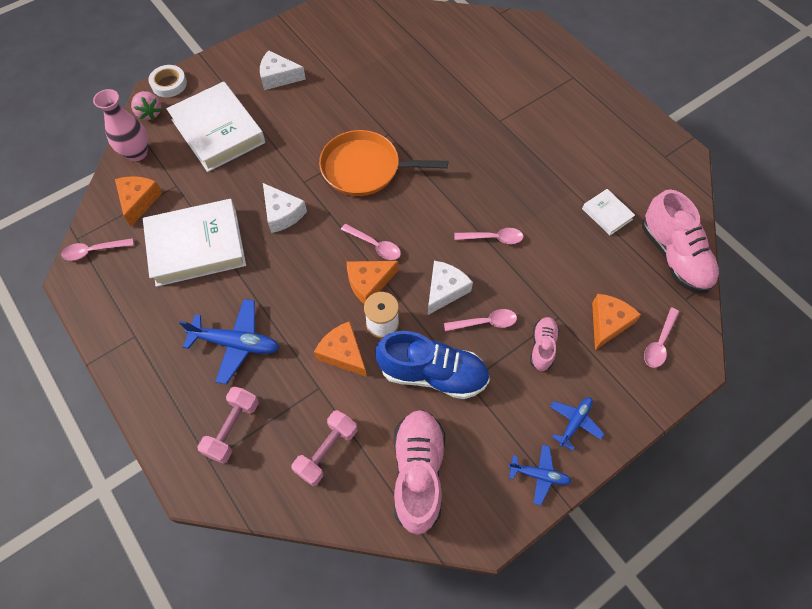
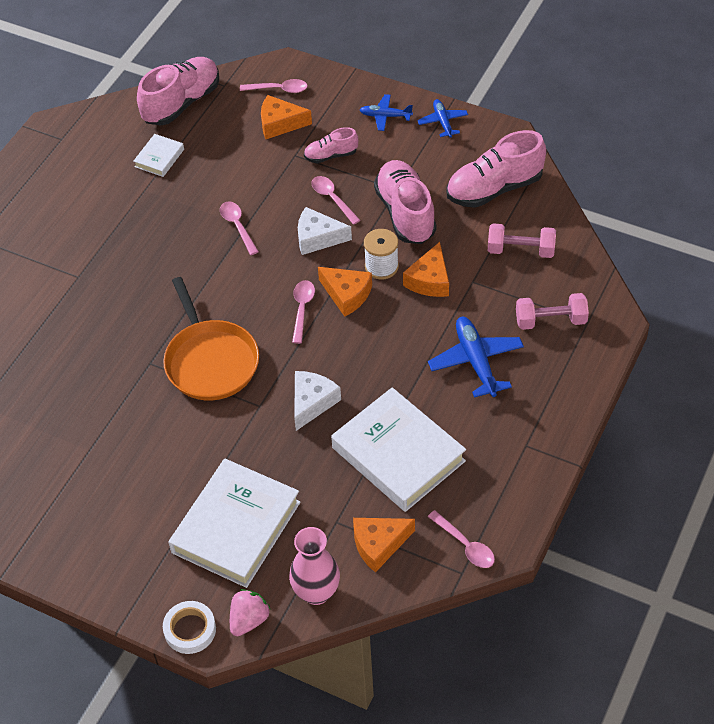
camera: 115 degrees left, 10 degrees down
(278, 77) = (116, 514): white cheese -> none
(433, 374) = (405, 213): blue shoe -> pink shoe

